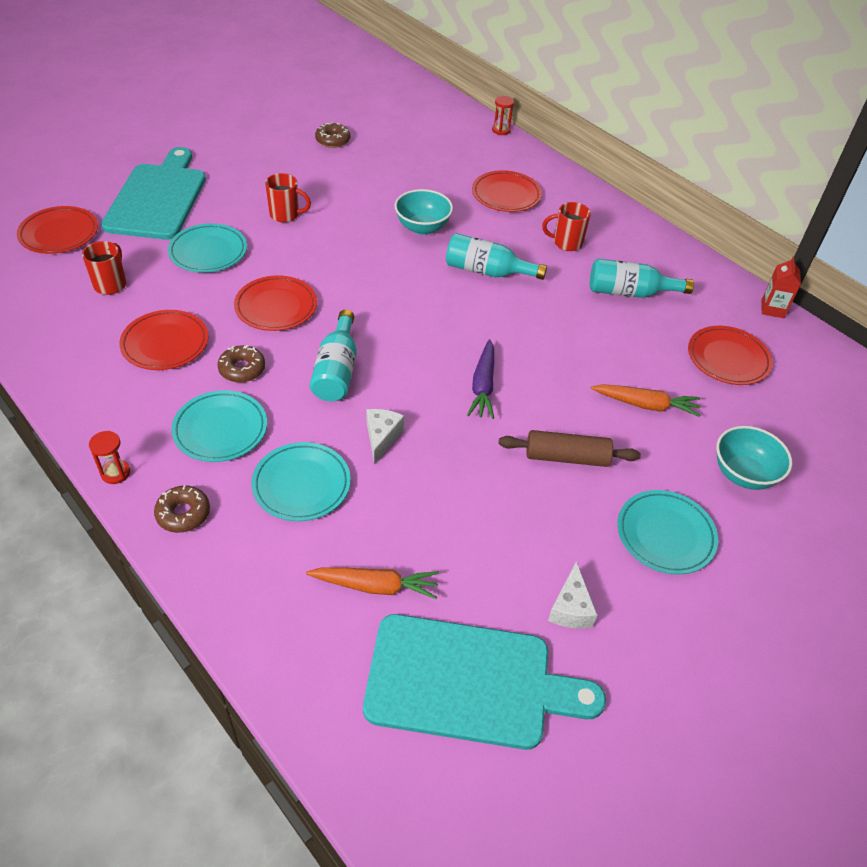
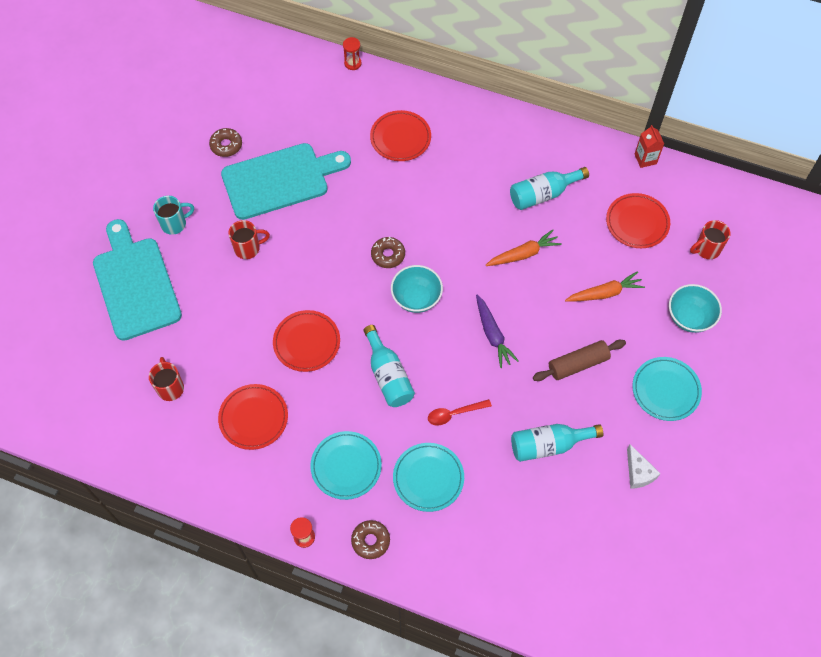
camera: 25 degrees left, 15 degrees up
(59, 234) = (89, 361): red plate -> none
(208, 252) = (218, 317): turquoise plate -> none
(235, 173) = (175, 224): none -> turquoise mug
(242, 369) = (323, 410): brown donut -> brown donut (388, 255)
(376, 586) = (520, 522): orange carrot -> orange carrot (523, 254)
(382, 437) = (454, 414): white cheese -> red spoon
(422, 227) = (359, 206): turquoise bowl -> turquoise bowl (416, 298)
(468, 682) = (609, 552): turquoise cutting board -> turquoise cutting board (280, 180)
(487, 271) = (433, 227): turquoise bottle -> turquoise bottle (549, 445)
(566, 243) = (473, 167): red mug -> red mug (706, 249)

